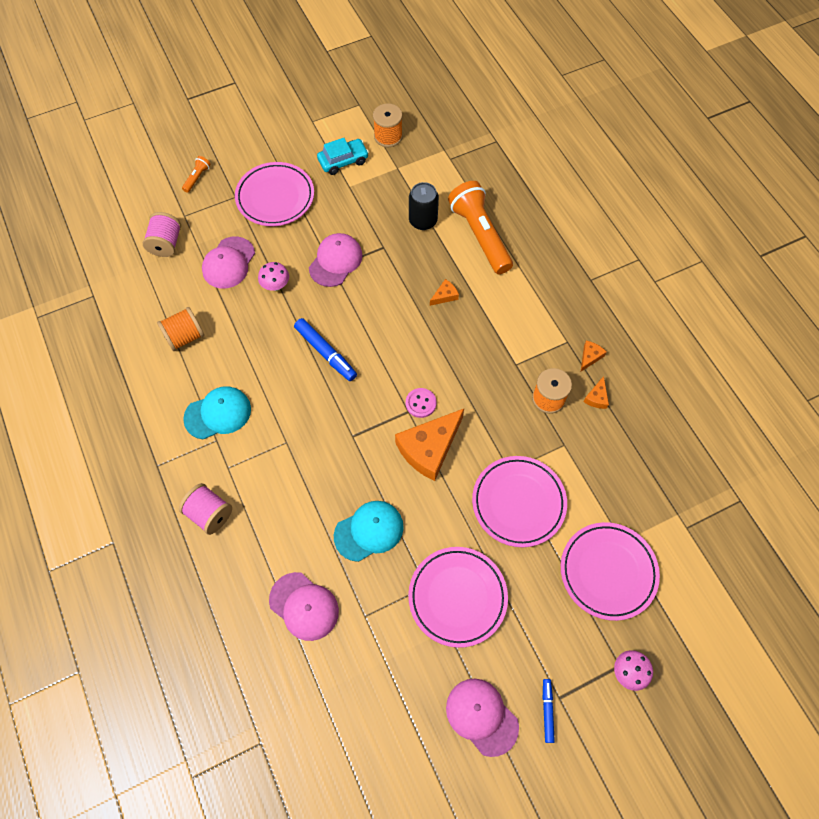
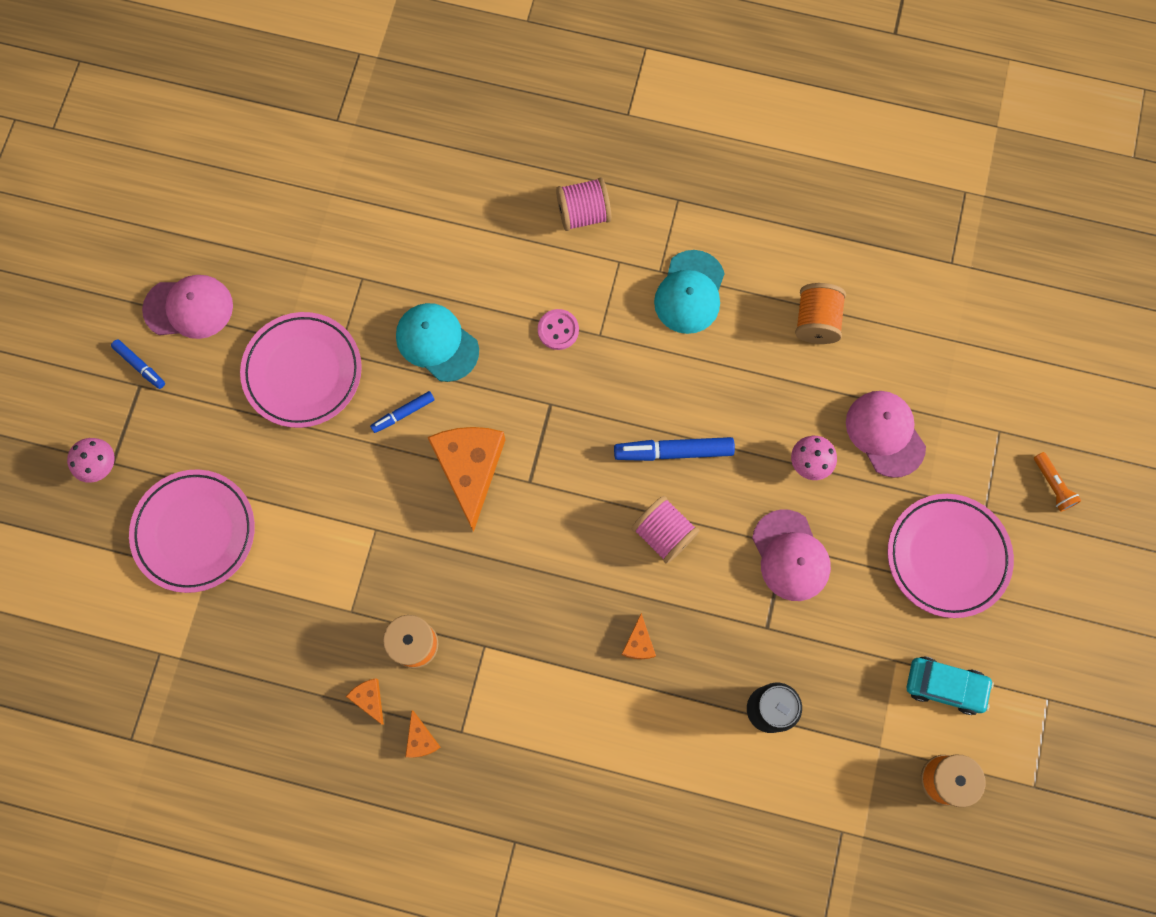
camera: 130 degrees right, 10 degrees up
(166, 243) = (969, 384): pink spool -> pink spool (663, 533)
(304, 606) = (418, 234): pink cap -> none
(343, 161) = (945, 686): turquoise car -> turquoise car turned 90 degrees counterclockwise
(369, 531) = (437, 343): turquoise cap -> turquoise cap turned 120 degrees clockwise
(420, 403) = (527, 502): pink button -> pink button (558, 330)
(430, 513) = (403, 413): none -> blue marker
(480, 235) = (689, 762): orange flashlight -> none
(518, 502) = (336, 508): pink plate -> none

